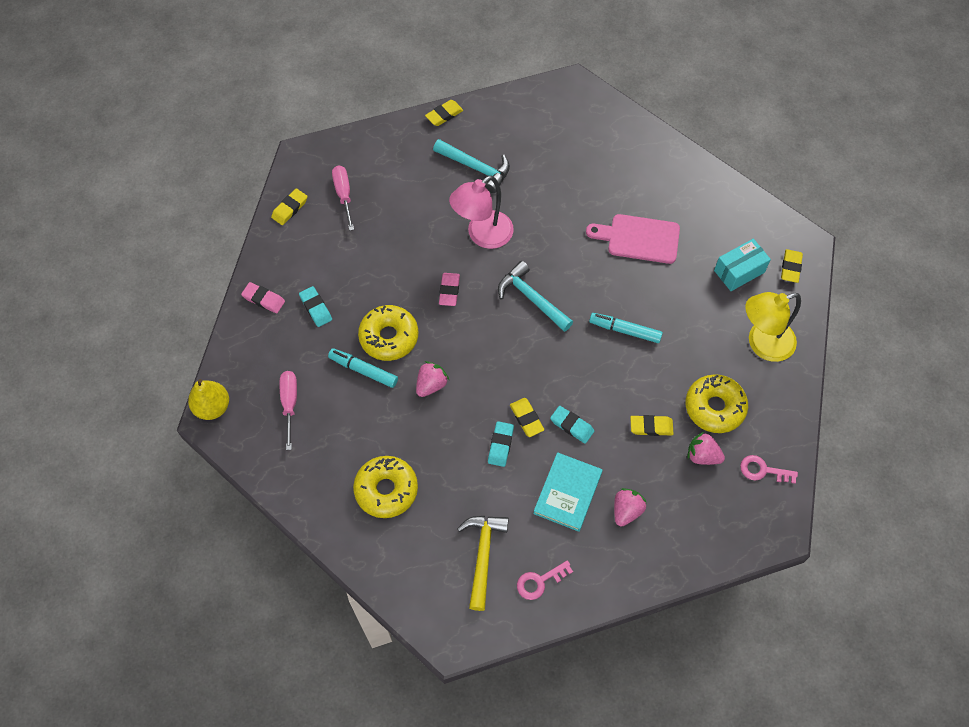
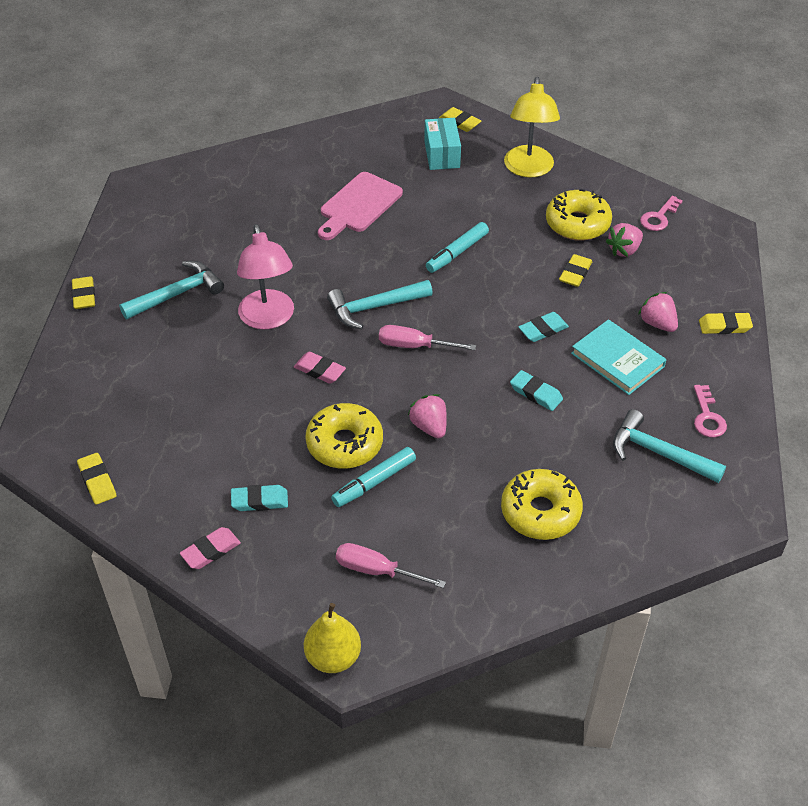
camera: 65 degrees left, 15 degrees down
(344, 195) = (120, 421): pink screwdriver -> pink screwdriver (415, 346)
(483, 556) = (659, 453): yellow hammer -> turquoise hammer
(526, 418) = (515, 362): yellow eraser -> yellow eraser (724, 326)

